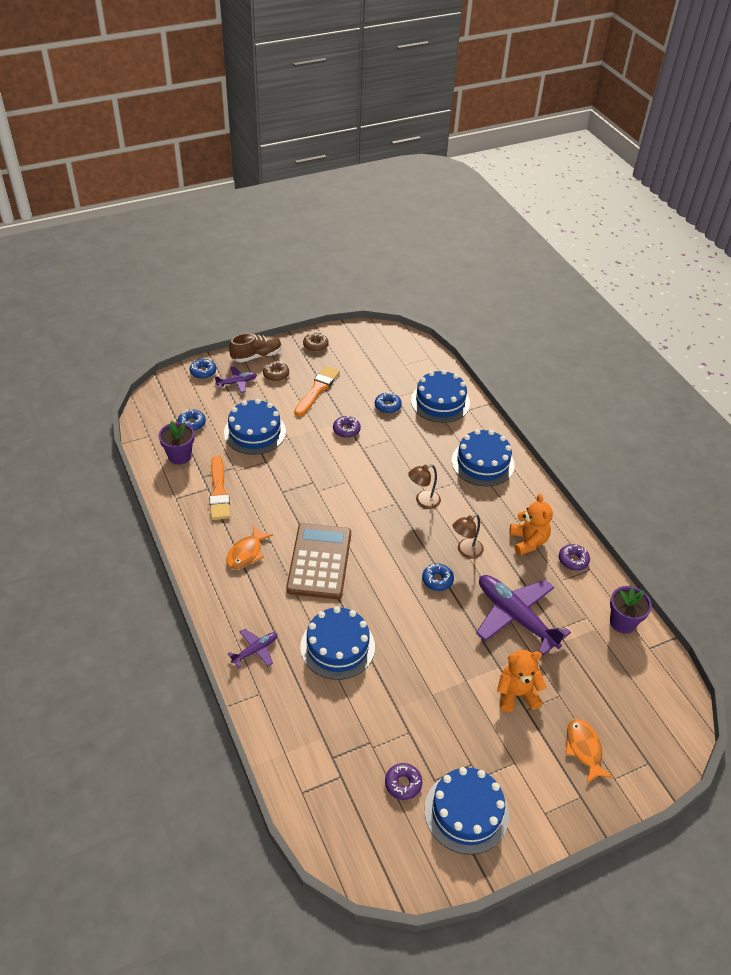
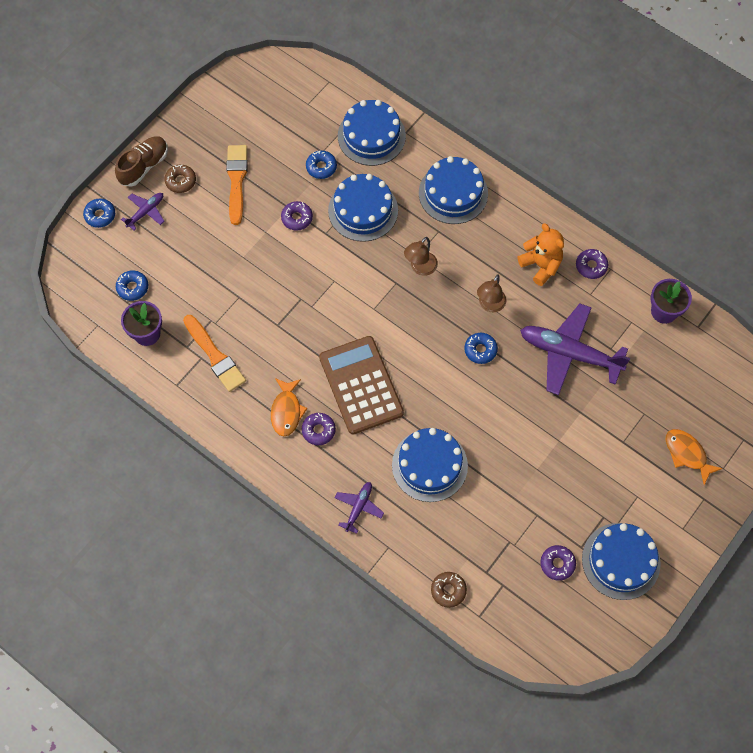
camera: 25 degrees left, 20 degrees up
(255, 432) = (205, 266): blue cake -> blue cake (363, 210)
(262, 578) = (318, 430): none -> purple donut
(315, 345) = (199, 121): brown donut -> brown donut (448, 590)
(516, 694) = (608, 431): orange teddy bear -> none

